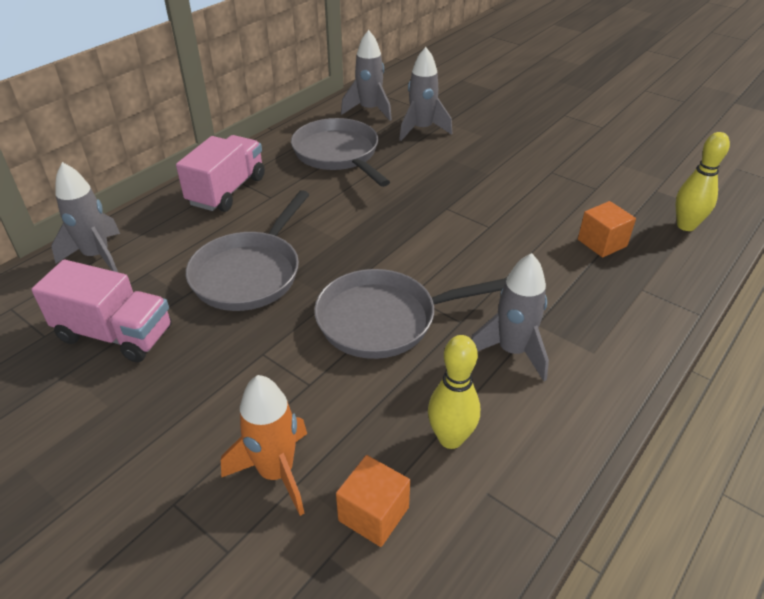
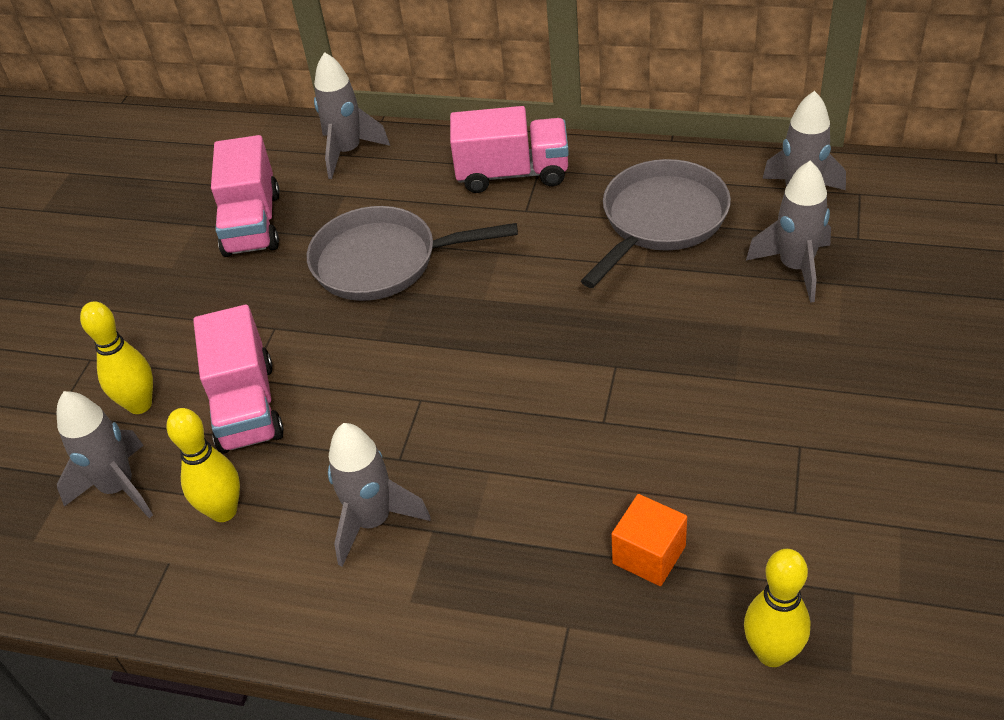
camera: 70 degrees right, 5 degrees up
(276, 472) = (140, 405): orange rocket -> yellow bowling pin
(341, 394) = (247, 406): none -> pink truck
(373, 514) = (118, 488): orange cube -> grey rocket
(384, 319) = (368, 394): grey pan -> none

